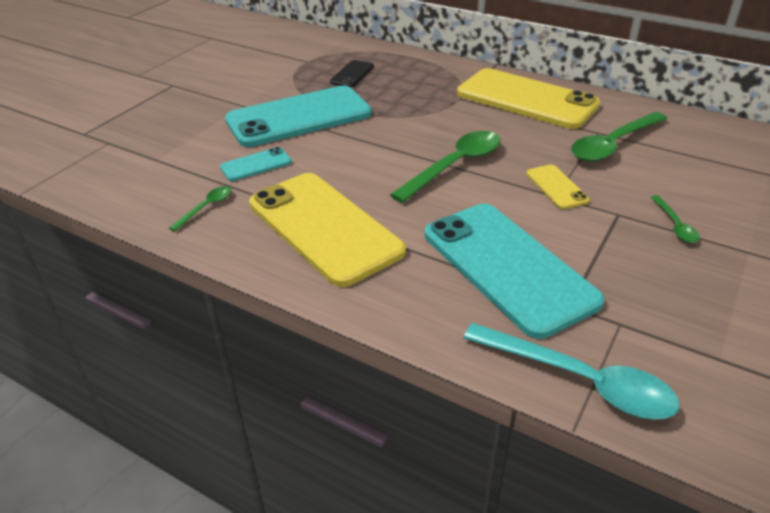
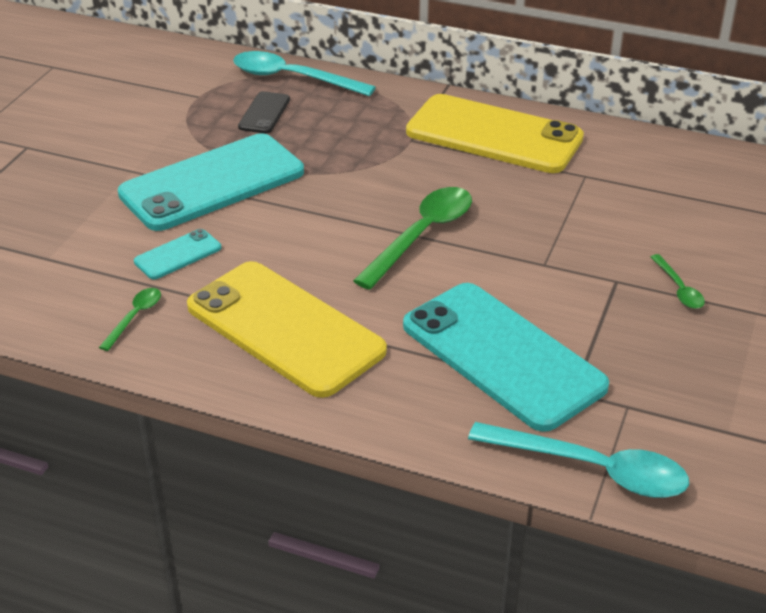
camera: 10 degrees left, 0 degrees up
(379, 54) = (292, 78): none -> turquoise spoon
(556, 187) = (544, 253): yellow phone -> none
(613, 145) = (603, 191): green spoon -> none

